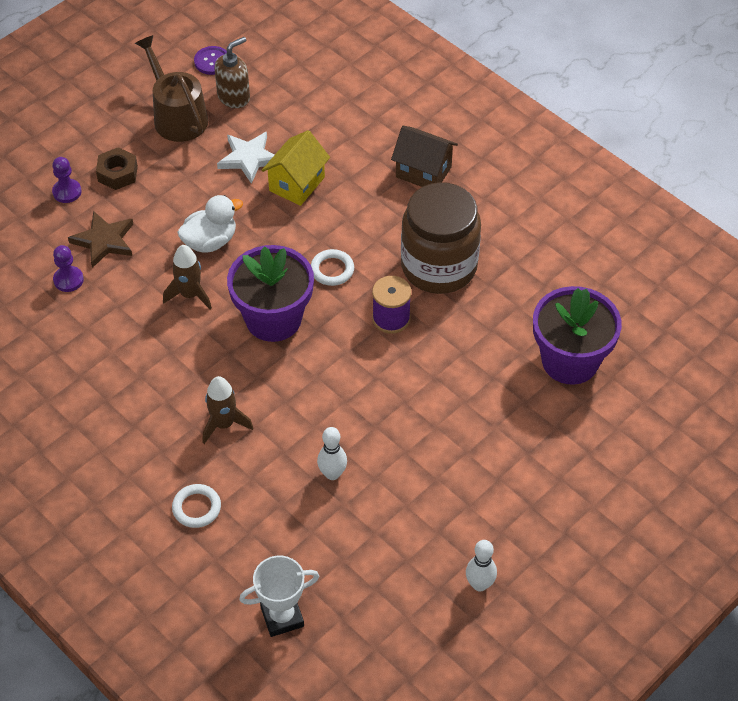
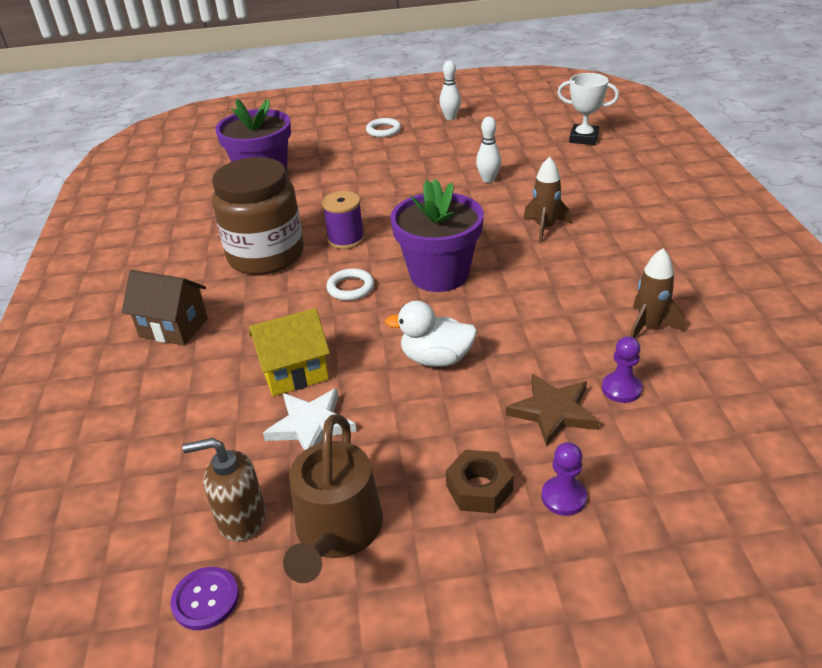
camera: 140 degrees left, 15 degrees down
(190, 295) = (498, 322): brown rocket -> brown rocket (649, 326)
(196, 508) = (604, 194): white ring -> white ring (383, 130)
(423, 172) = (173, 327): brown house -> brown house turned 45 degrees counterclockwise

